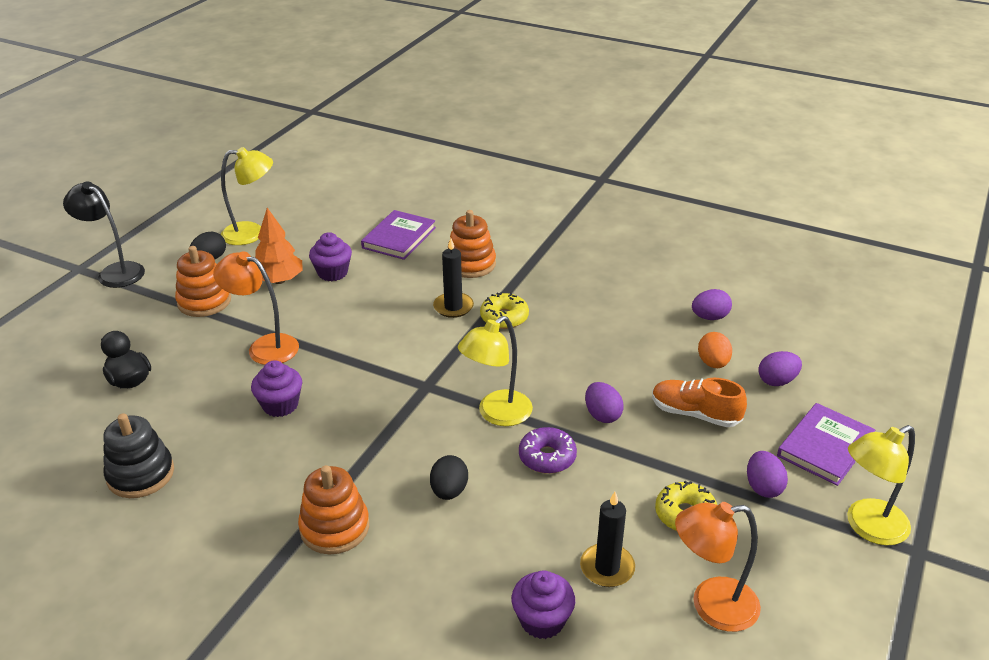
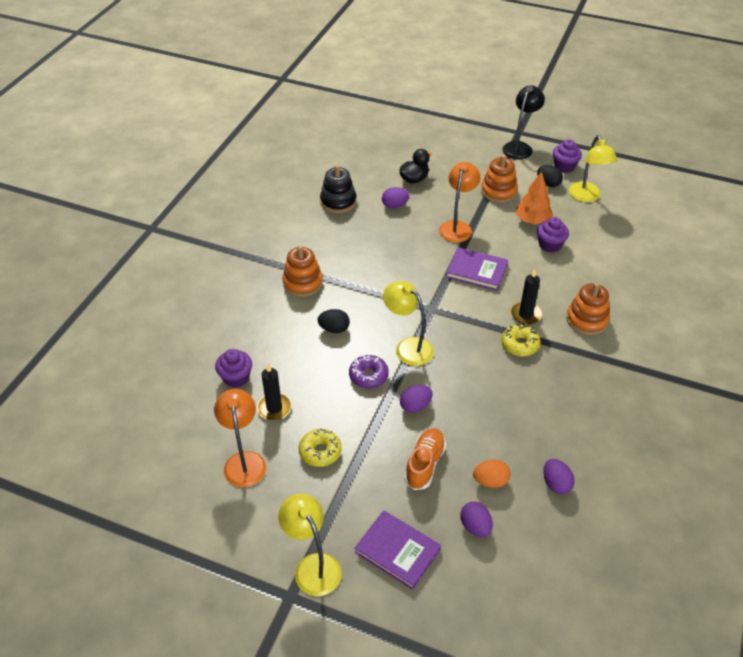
camera: 85 degrees right, 10 degrees up
(280, 405) = (402, 244): purple cupcake -> purple cupcake (564, 166)
(399, 238) = (610, 274): purple book -> purple book (476, 271)
(763, 487) = (349, 502): purple egg -> purple egg (395, 205)

